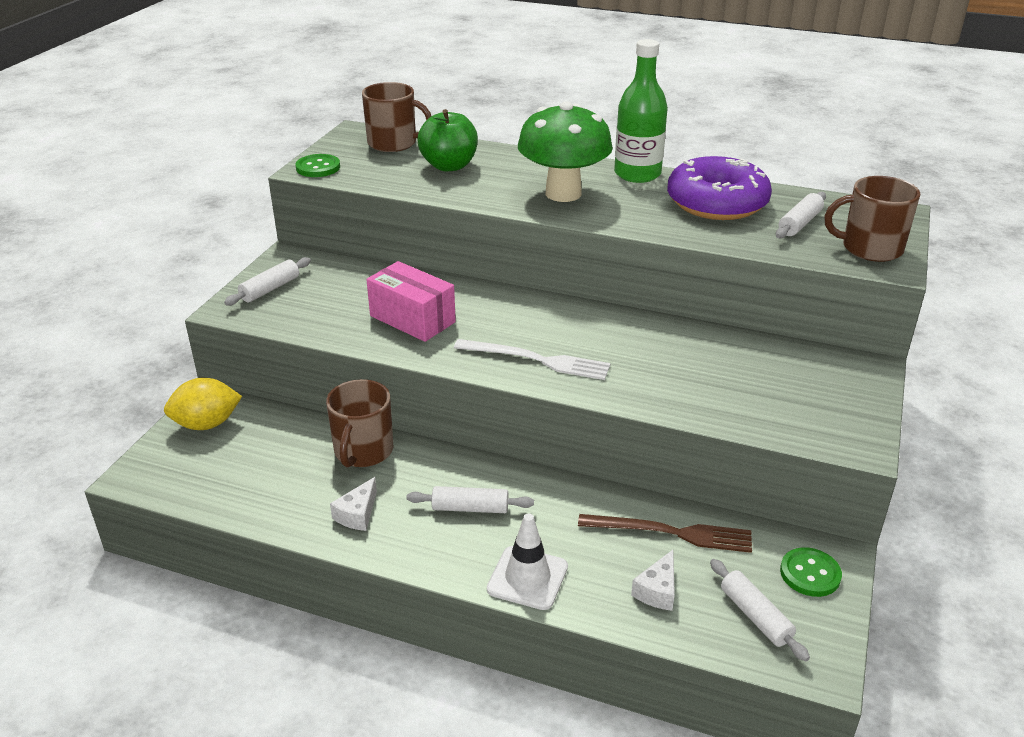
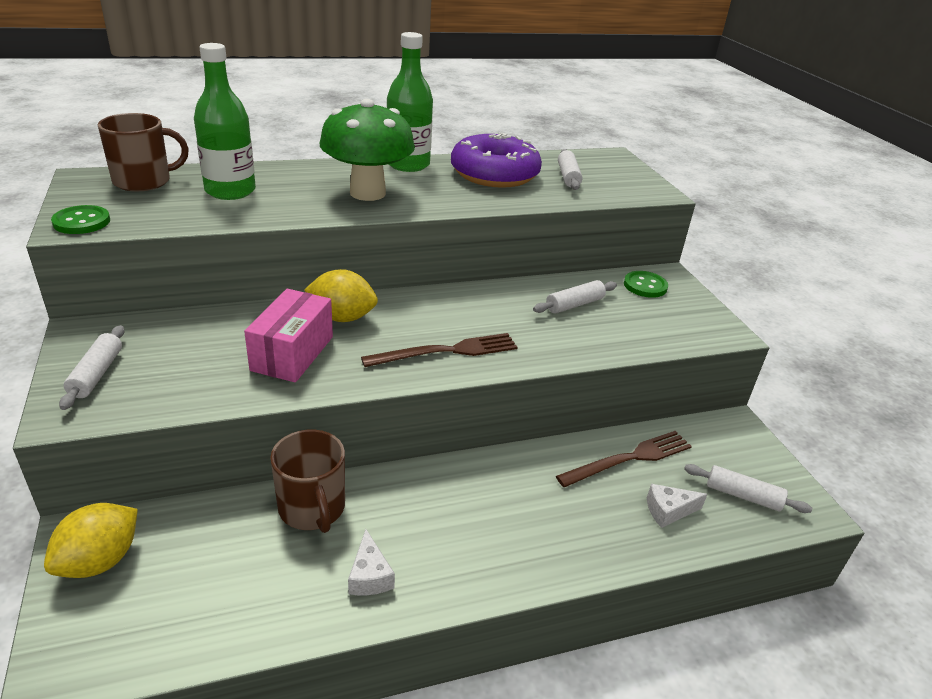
camera: 40 degrees left, 0 degrees up
(412, 319) = (292, 353): pink box -> pink box turned 75 degrees counterclockwise
(449, 166) = (230, 191): green apple -> green bottle
(470, 508) = (465, 515): white rolling pin -> white rolling pin (574, 305)
(480, 303) = (342, 317): none -> yellow lemon
(527, 578) = (573, 554): white traffic cone -> none
(537, 360) = (446, 351): white fork -> brown fork
(657, 590) = (668, 511): white cheese -> white cheese turned 90 degrees clockwise
(810, 574) = (737, 445): green button -> green button (645, 286)
(870, 248) = (632, 184): brown mug -> none

